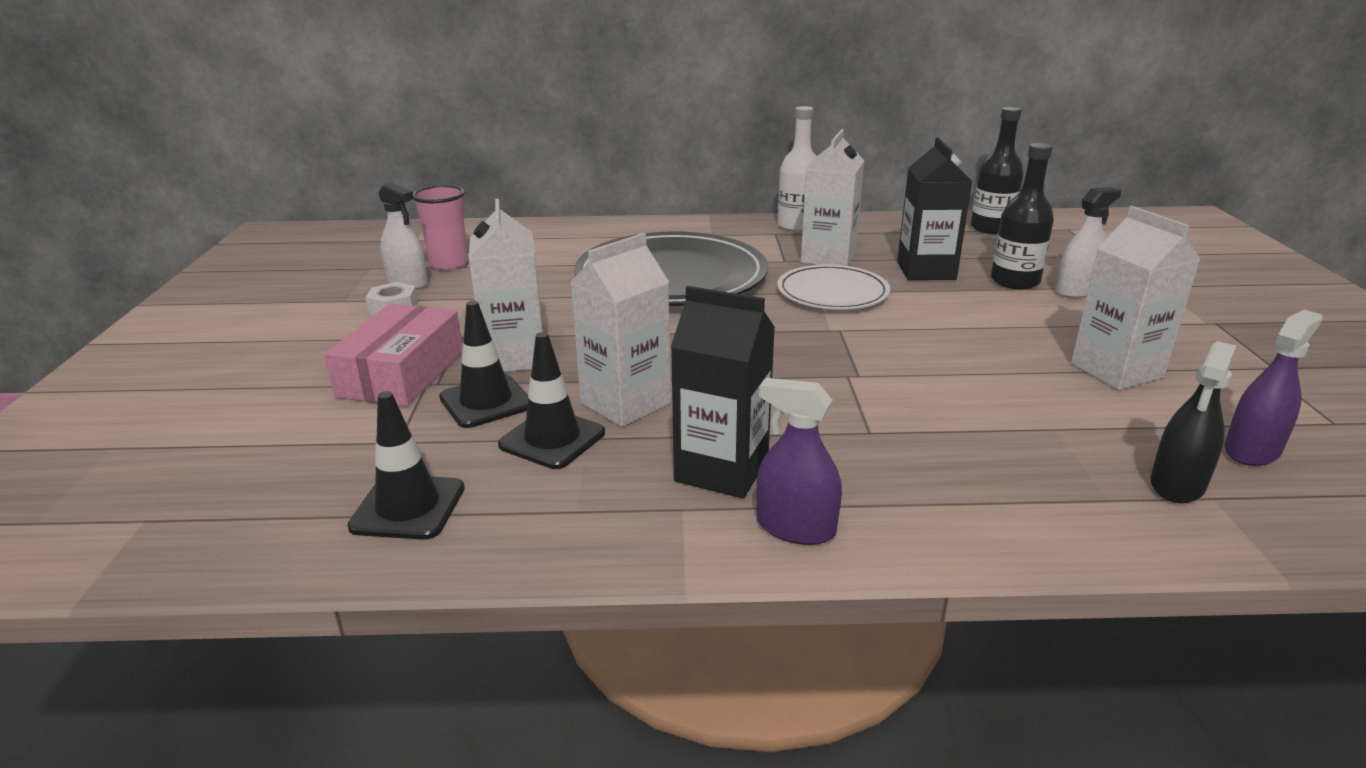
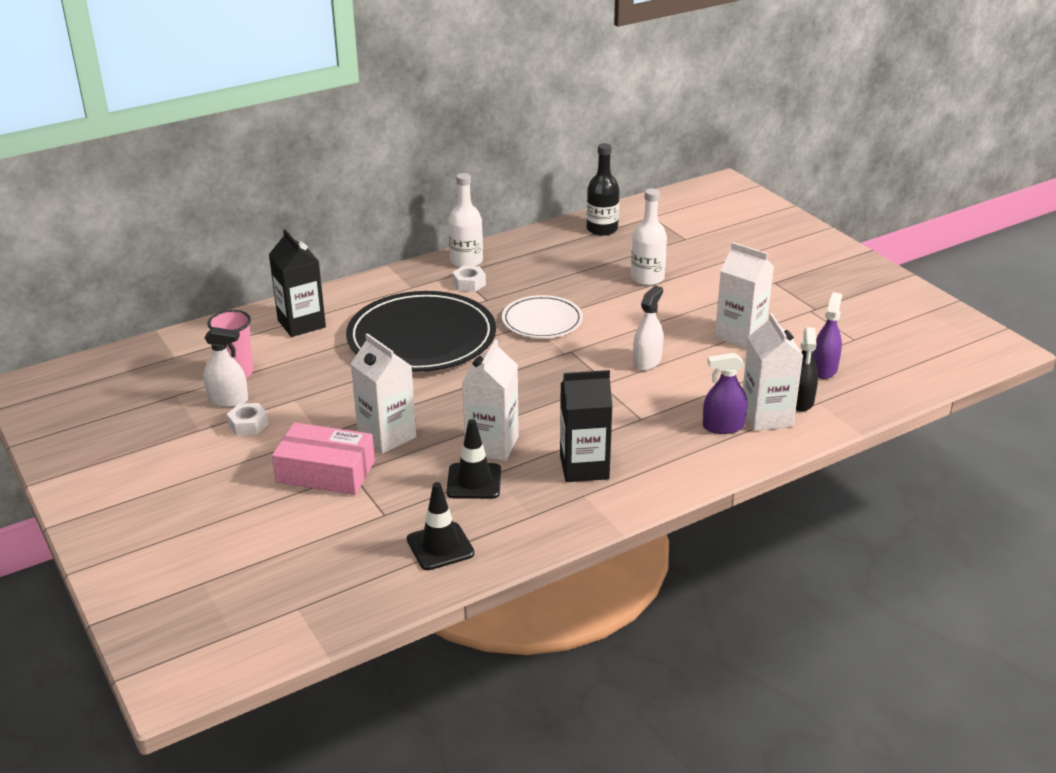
camera: 30 degrees left, 5 degrees up
(402, 373) = (325, 471): pink box -> pink box turned 60 degrees counterclockwise
(486, 402) = (406, 472): black traffic cone -> none
(779, 244) = (469, 283): none -> white nut
(795, 528) = (646, 485): purple spray bottle -> purple spray bottle (723, 426)
(828, 257) = (514, 288): white carton -> white carton (766, 417)
(926, 271) = (587, 284): black carton -> black carton (301, 324)
(1014, 281) = (647, 278): black bottle -> white bottle
(1076, 291) = (687, 277): white spray bottle -> white spray bottle (647, 361)

